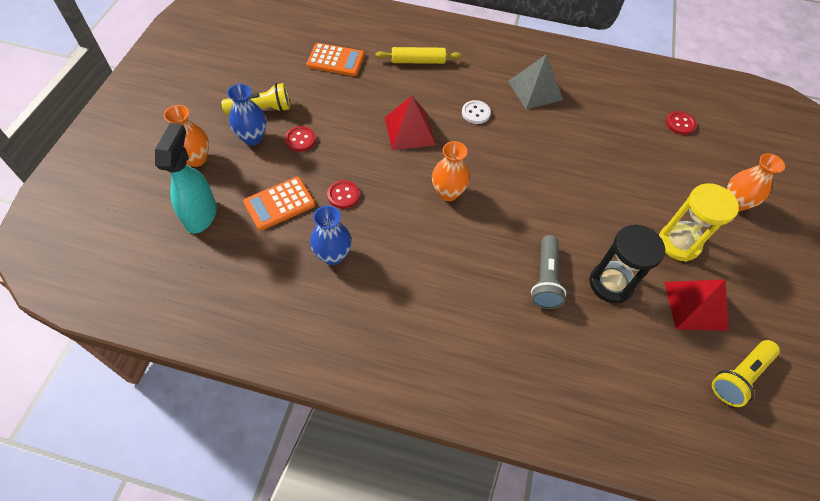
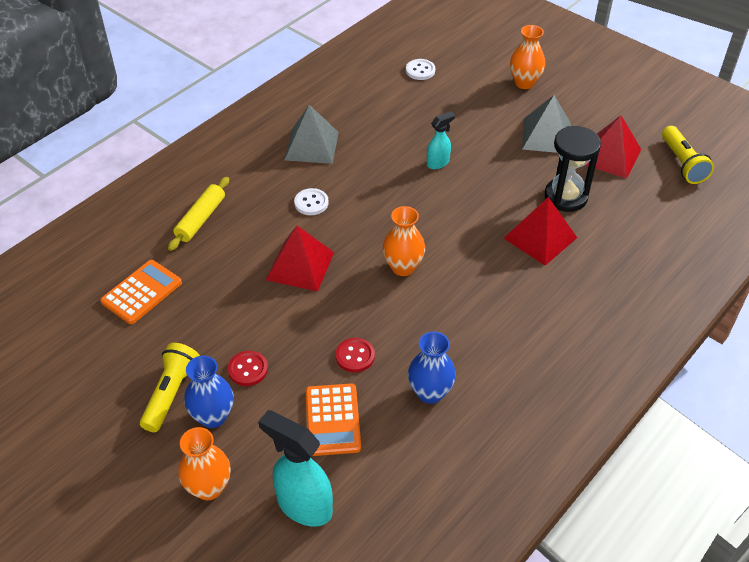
camera: 60 degrees left, 10 degrees down
(545, 279) = (540, 238): grey flashlight -> red pyramid
(579, 175) = (438, 163): none -> turquoise spray bottle
(678, 243) = (546, 136): yellow hourglass -> grey pyramid
(680, 124) = (420, 70): red button -> white button

